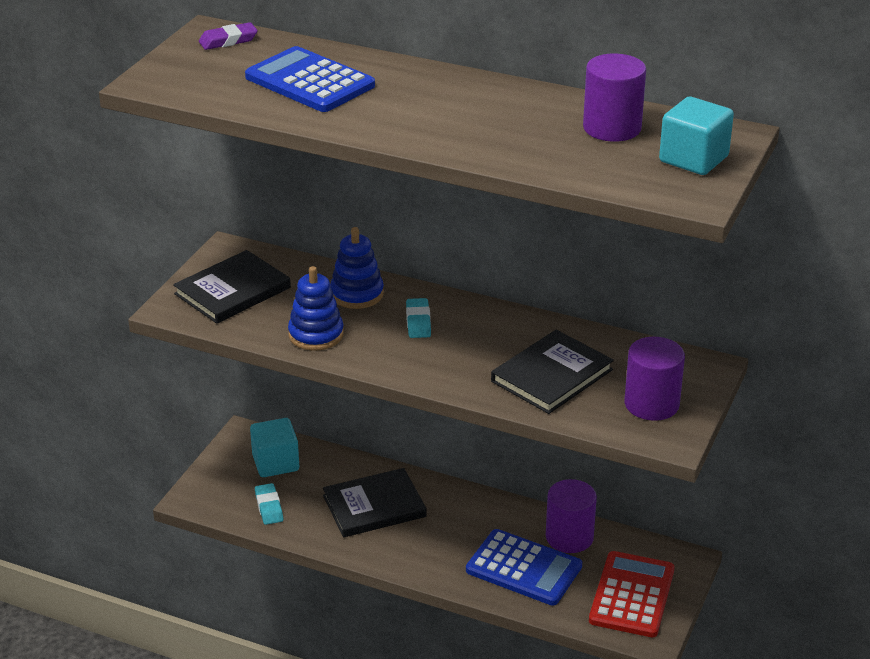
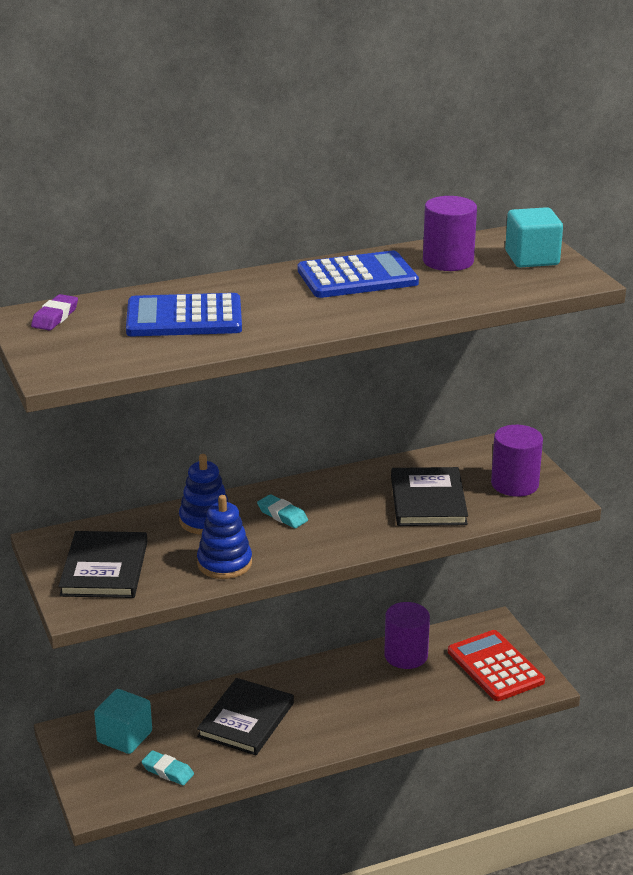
camera: 45 degrees left, 5 degrees down
(524, 568) = (407, 694): blue calculator -> blue calculator (357, 277)

